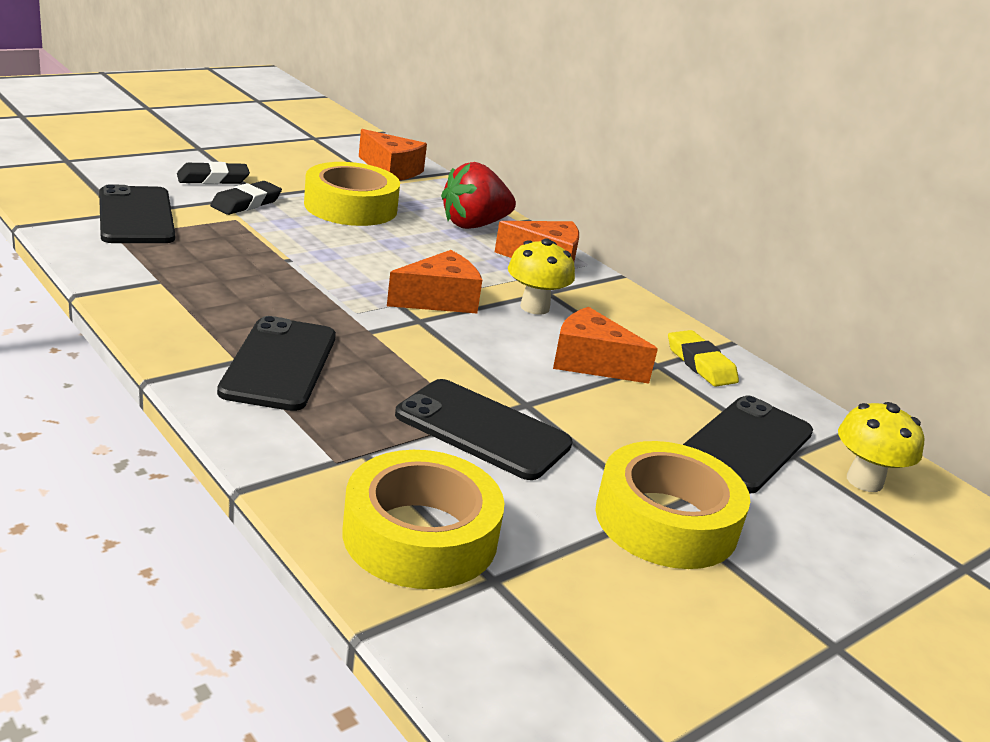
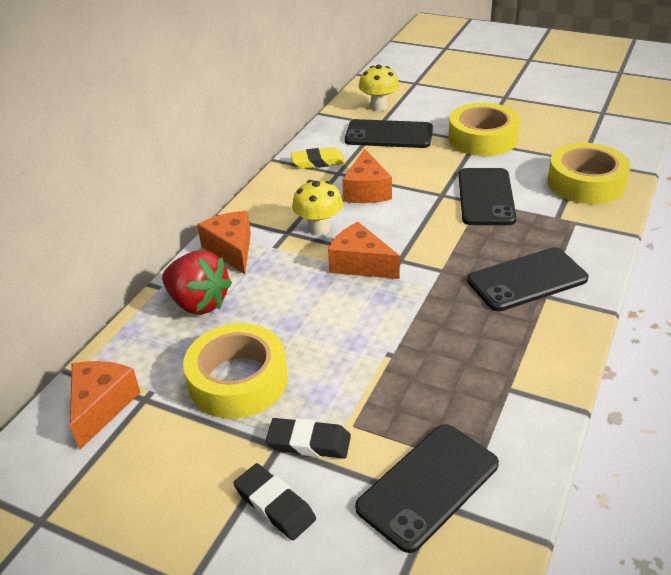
camera: 110 degrees left, 10 degrees up
(700, 364) = (318, 162): yellow eraser -> yellow eraser turned 45 degrees clockwise

